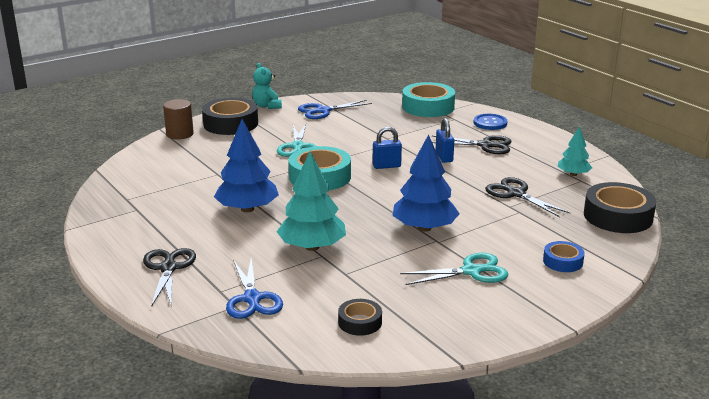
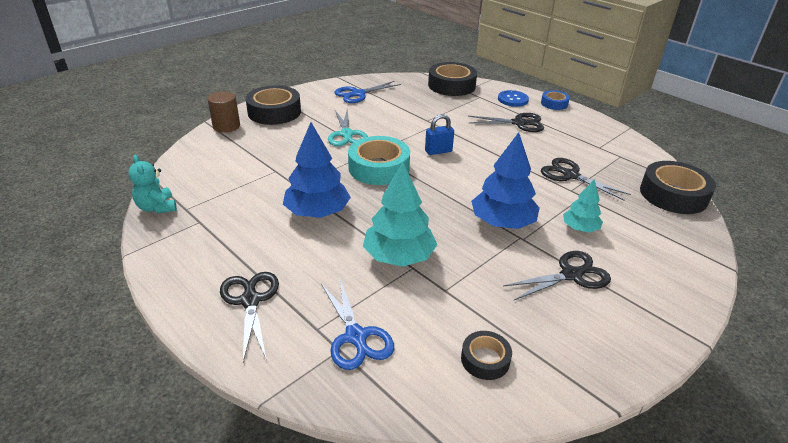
camera: 10 degrees left, 10 degrees up
(267, 106) = (304, 91): turquoise teddy bear -> turquoise teddy bear (157, 207)
(428, 107) = (451, 85): turquoise tape -> black tape
(444, 157) = (487, 138): blue padlock -> none
(471, 271) = (571, 275): turquoise scissors -> black scissors
(562, 261) = (652, 254): blue tape -> blue tape (554, 103)
(573, 174) = (610, 150): turquoise tree -> turquoise tree (580, 228)

